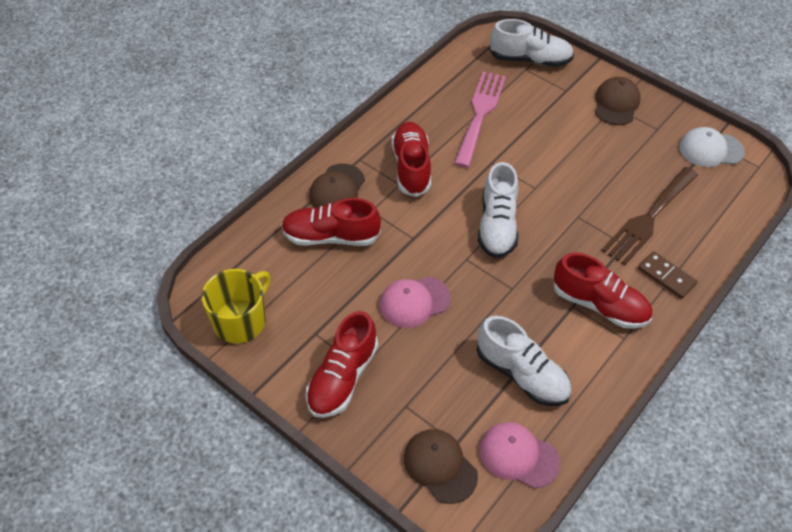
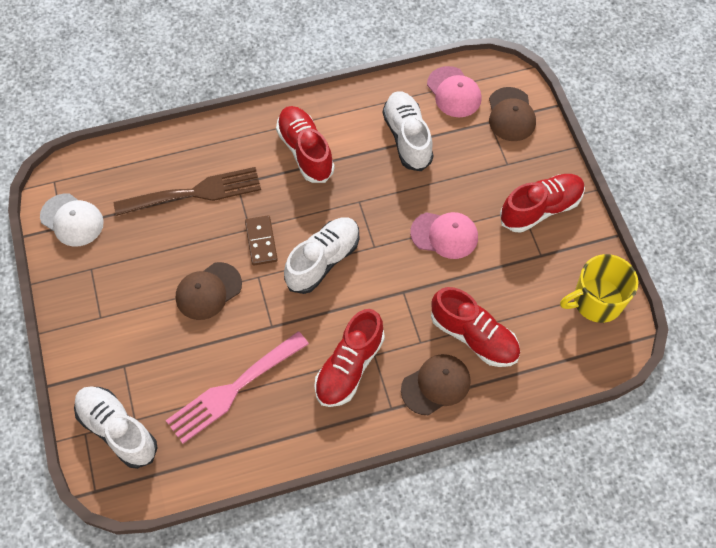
camera: 145 degrees left, 10 degrees up
(616, 103) = (95, 319): brown cap -> brown cap (208, 291)
(666, 276) = (234, 142): brown domino -> brown domino (261, 241)

